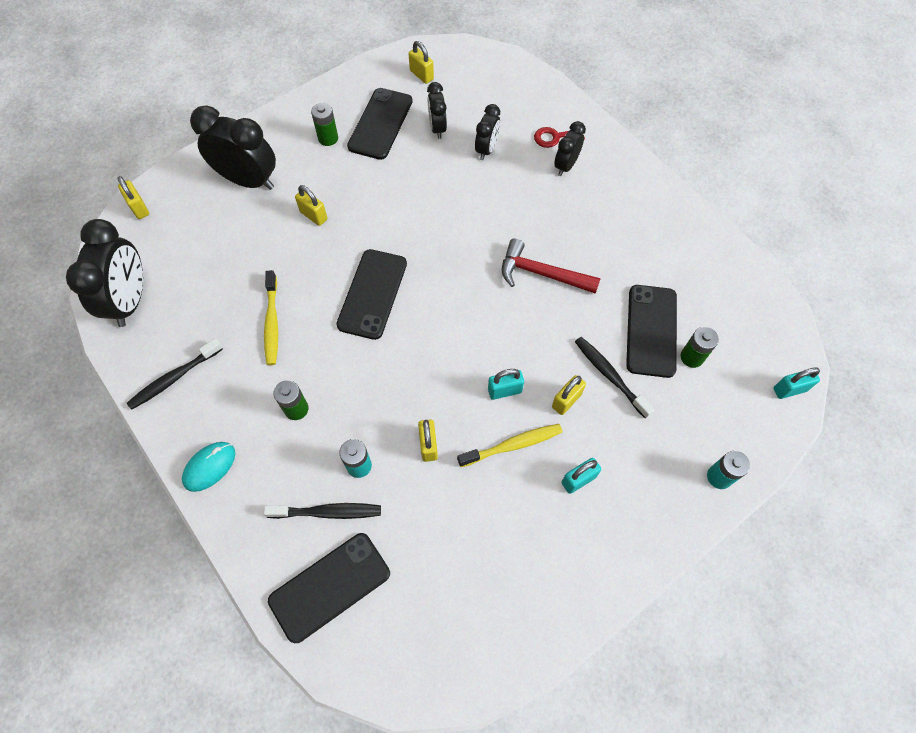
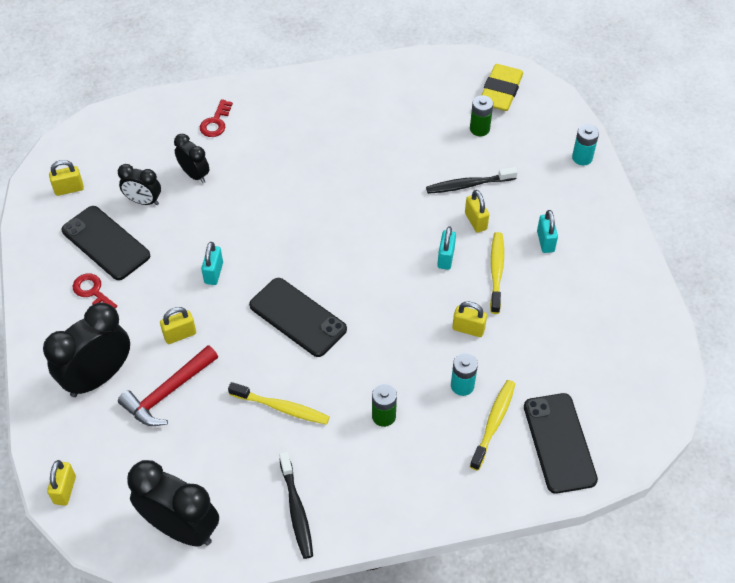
camera: 65 degrees left, 10 degrees down
(139, 208) = (65, 490): yellow padlock -> yellow padlock turned 75 degrees counterclockwise
(209, 467) = (406, 504): turquoise mouse -> none
(327, 512) = (493, 423): black toothbrush -> yellow toothbrush
(328, 138) = (92, 292): green battery -> red key
(541, 273) = (350, 189): red hammer -> red hammer (168, 393)
(565, 166) = (251, 127): black clock -> none
(651, 330) = (443, 142): black phone -> none
(758, 357) = (500, 91): none -> yellow eraser
(789, 389) = (535, 87): turquoise padlock -> turquoise padlock (213, 273)

